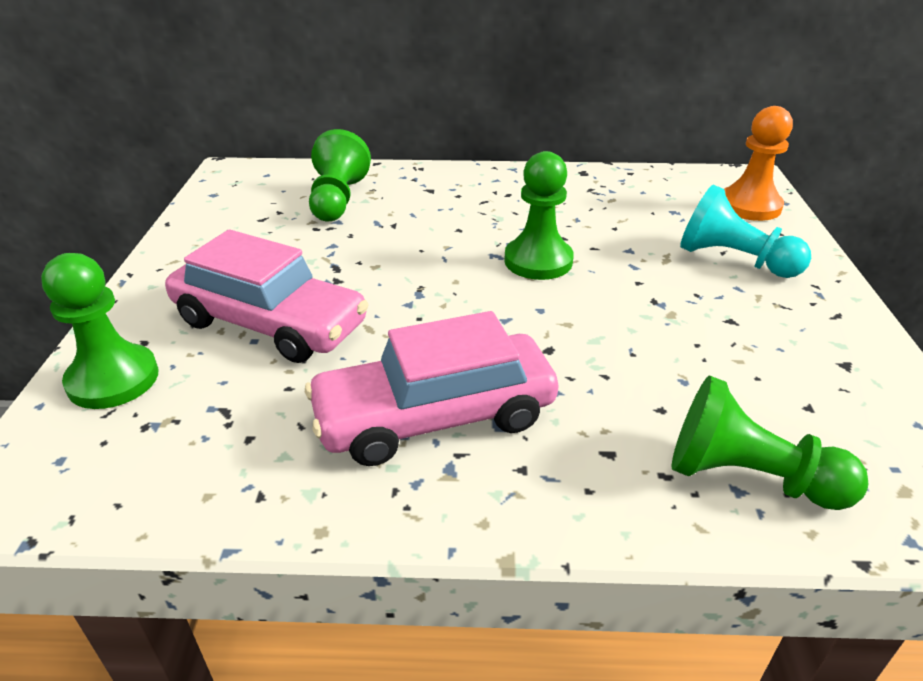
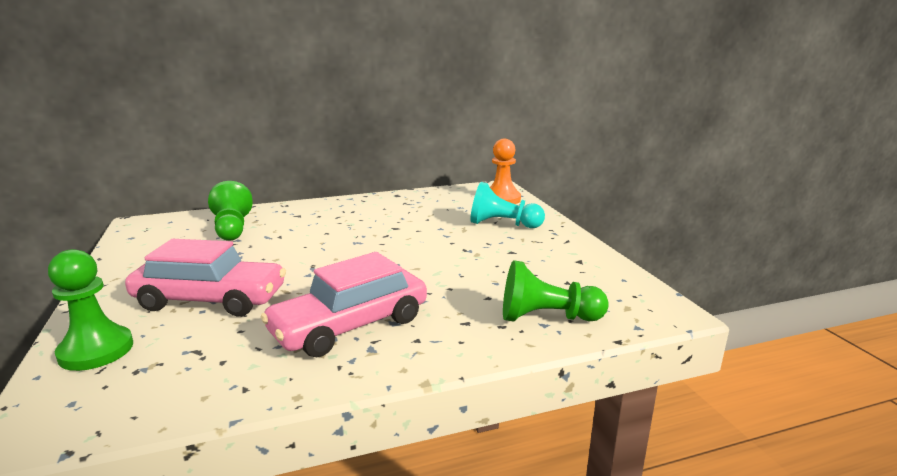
camera: 20 degrees left, 15 degrees down
(538, 261) = (386, 241): green pawn -> none

